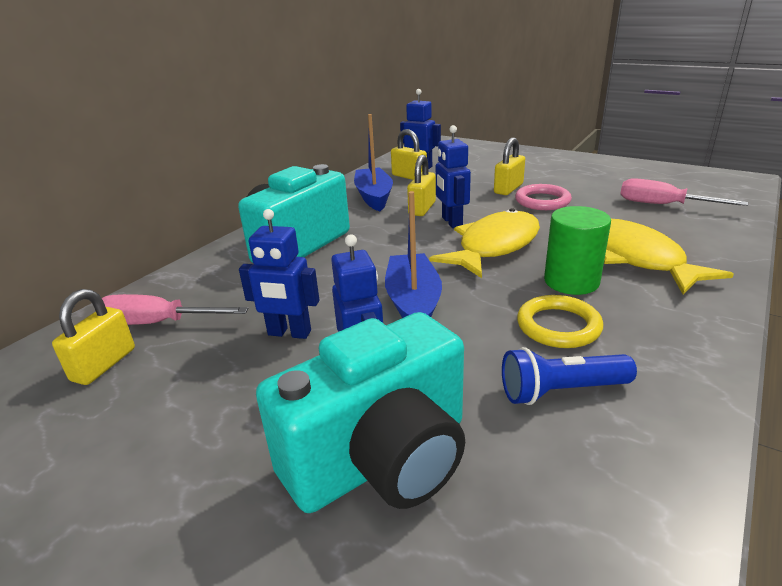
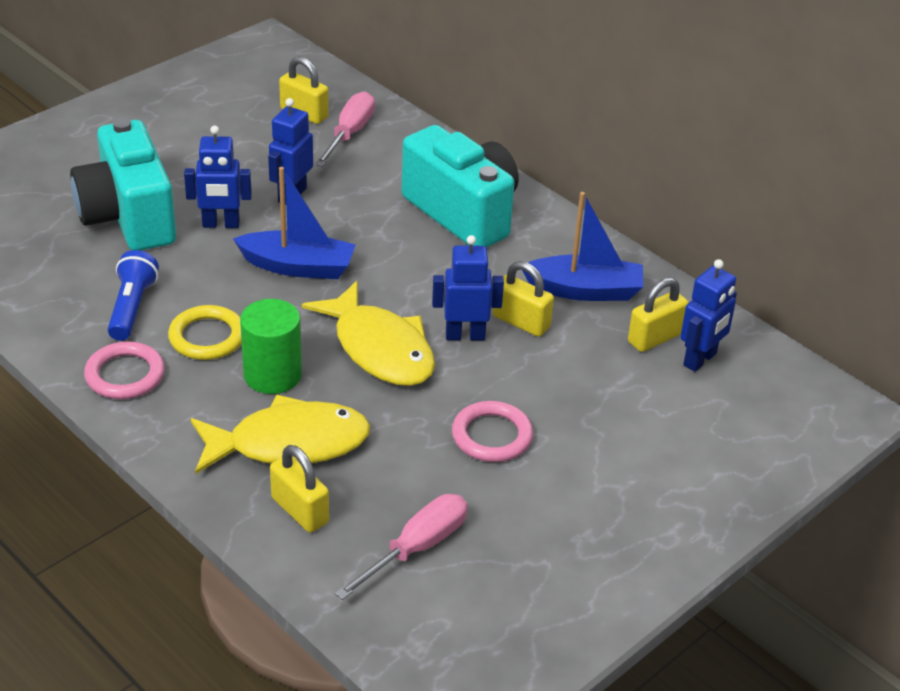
camera: 100 degrees right, 10 degrees up
(508, 189) = (555, 420): yellow padlock -> yellow padlock (300, 510)
(666, 361) = (125, 375): none -> pink ring

